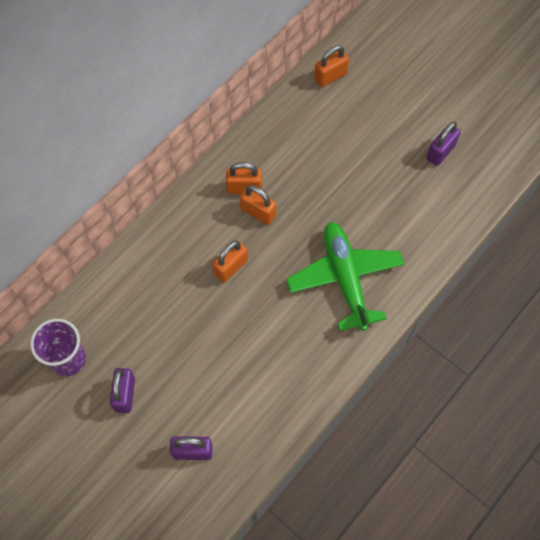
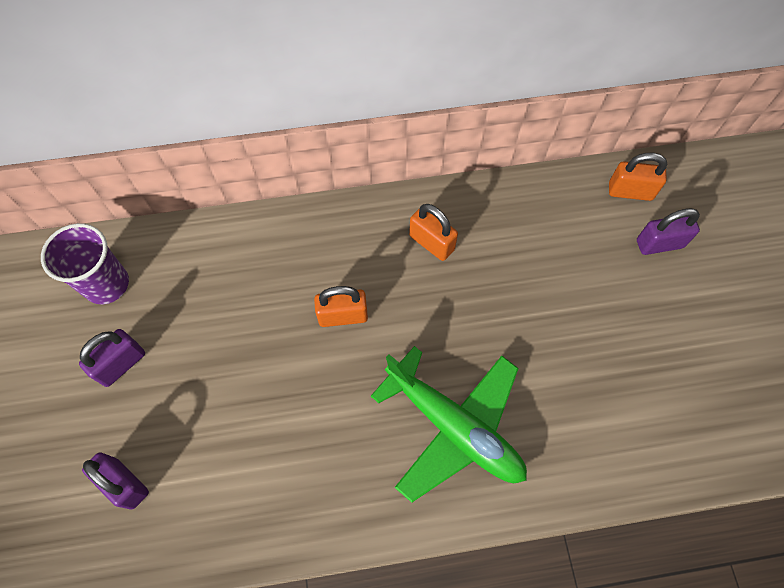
camera: 40 degrees right, 0 degrees up
(258, 212) = (423, 279): orange padlock -> none
(345, 278) = (454, 427): green plane -> green plane turned 105 degrees clockwise
(440, 152) = (695, 367): purple padlock -> purple padlock (659, 244)

